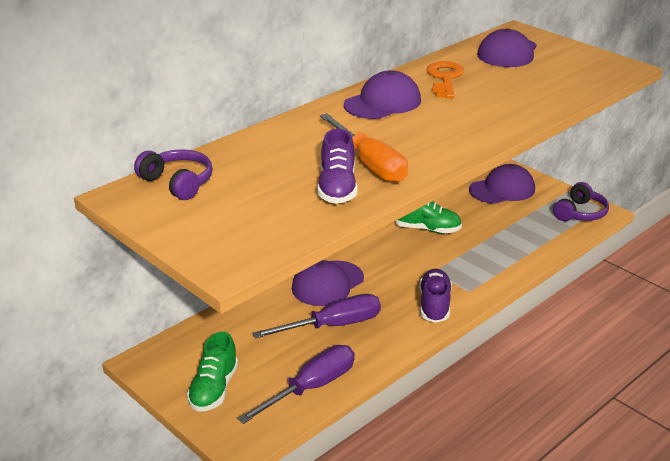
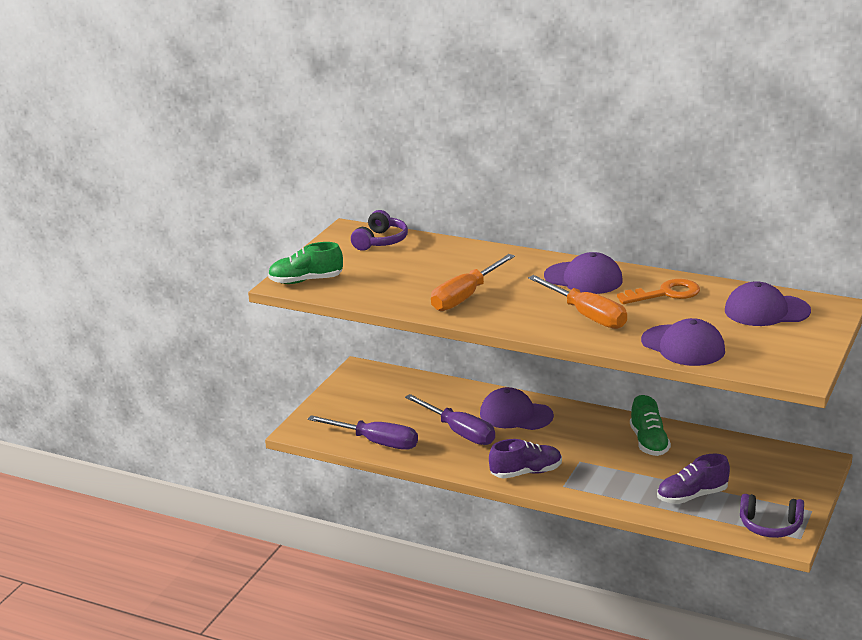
camera: 70 degrees right, 5 degrees down
(214, 389) = (349, 404): green shoe -> green shoe (306, 281)
(337, 188) = (417, 293): purple shoe -> purple shoe (692, 496)
(461, 117) = (587, 315): none -> orange screwdriver
(502, 189) = (771, 469): purple cap -> purple cap (683, 346)

